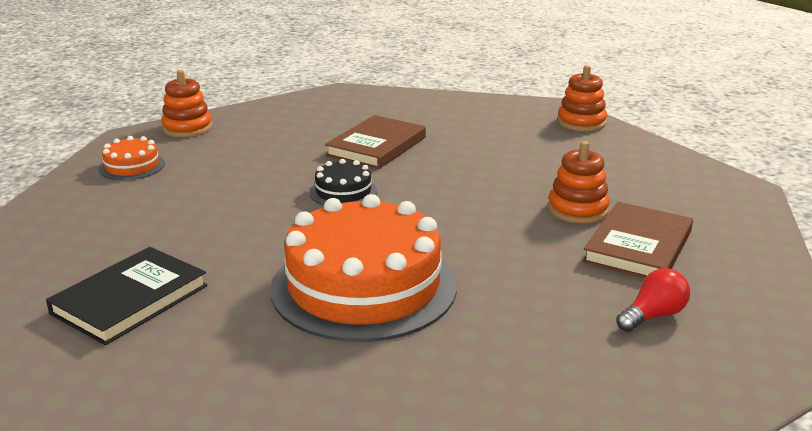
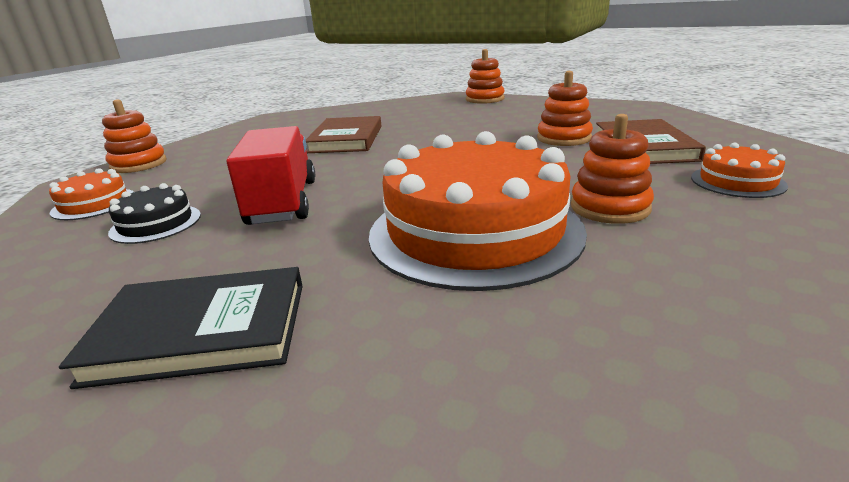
camera: 25 degrees left, 0 degrees up
(130, 299) = (201, 331): black book -> black book turned 75 degrees clockwise
(258, 209) = (283, 202): none -> red truck
(343, 192) = (355, 171): black cake -> black cake (156, 223)
(495, 302) = (609, 207): none -> orange stacking toy
(653, 316) = (737, 181): red light bulb -> orange cake

